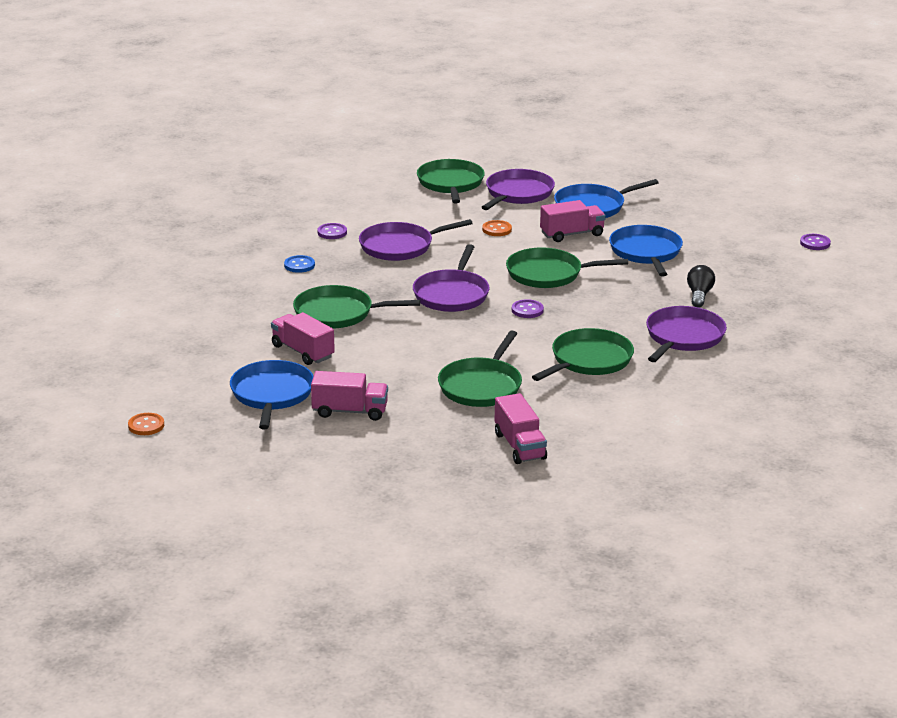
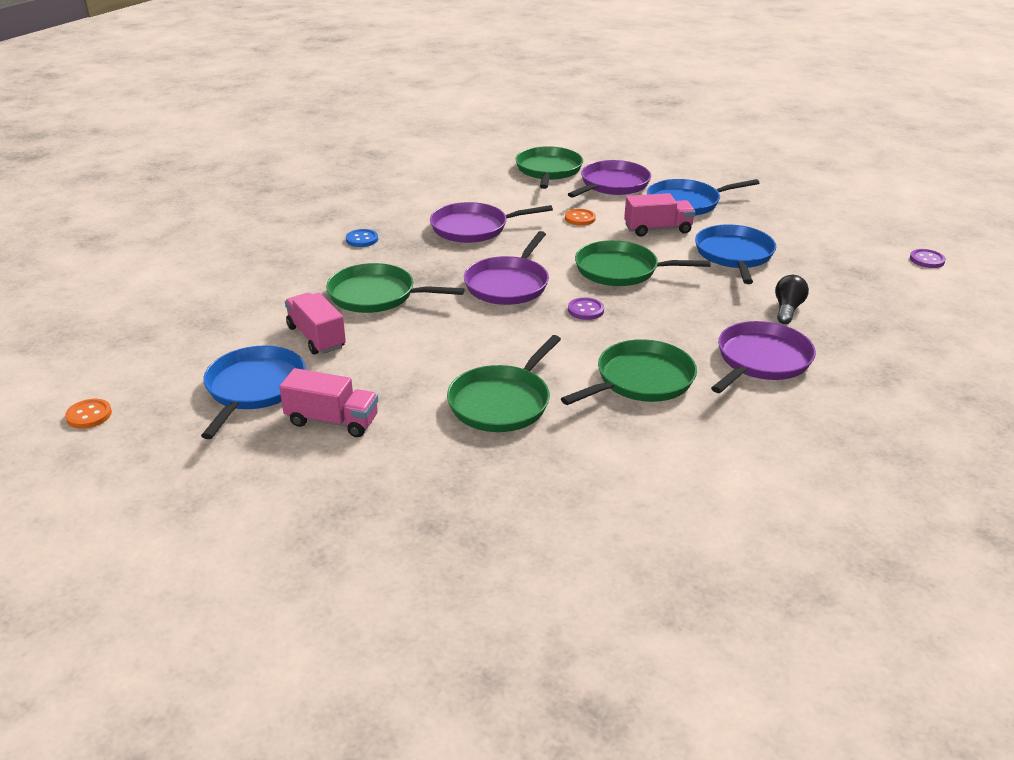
camera: 10 degrees right, 5 degrees up
(332, 232) = (411, 209): purple button -> none
(519, 446) = (521, 496): pink truck -> none

